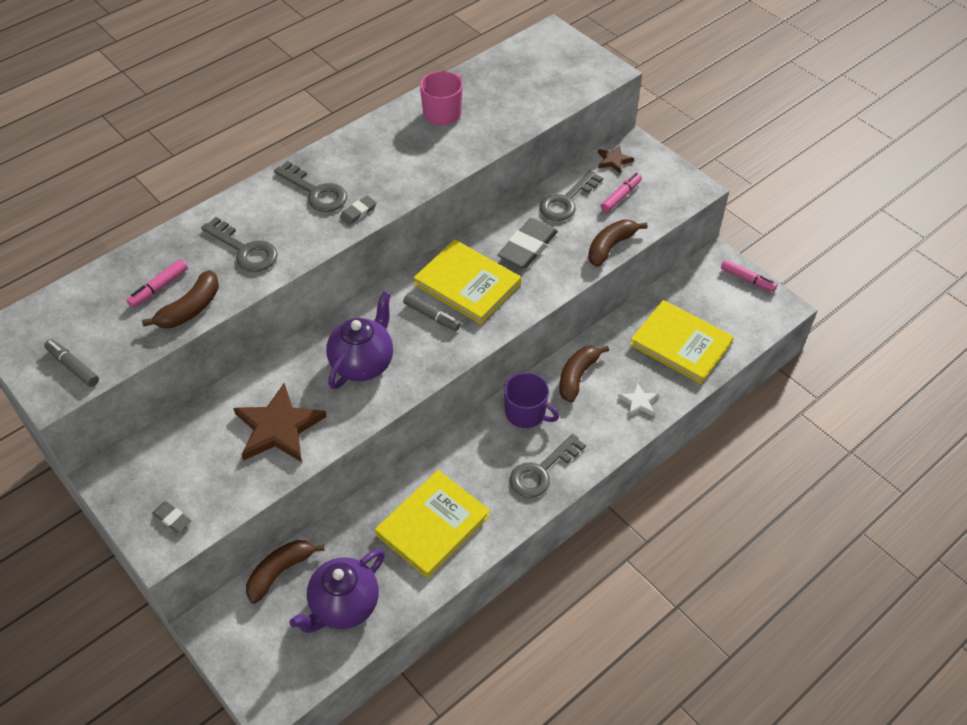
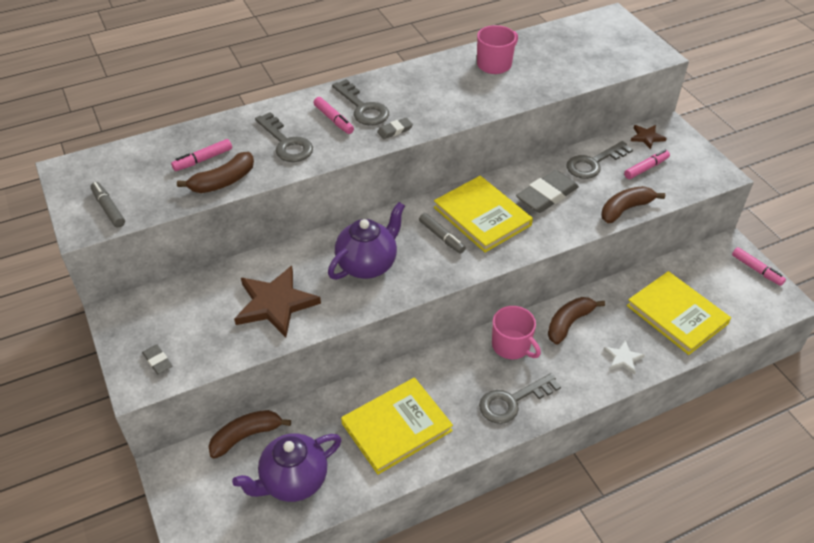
camera: 15 degrees right, 5 degrees down
(288, 212) = (333, 120): none -> pink marker
(526, 413) = (511, 346): purple mug -> pink mug

